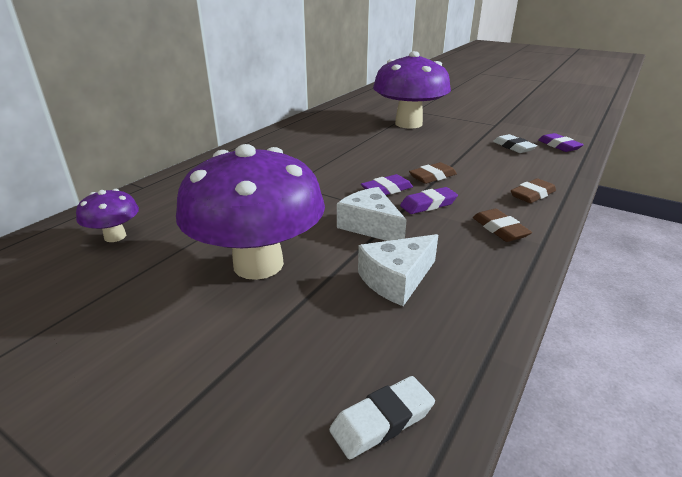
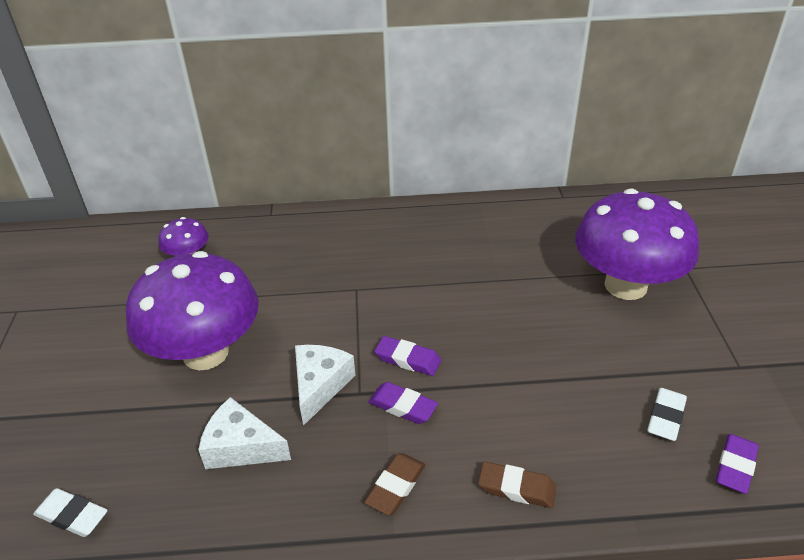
camera: 55 degrees right, 10 degrees up
(432, 177) = (478, 380): brown eraser -> none

